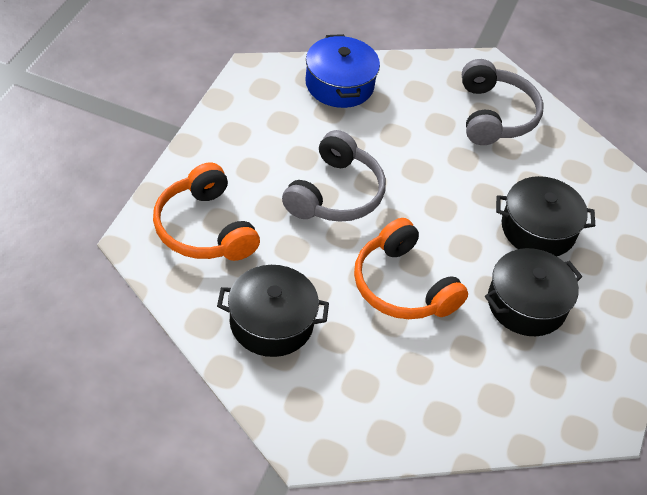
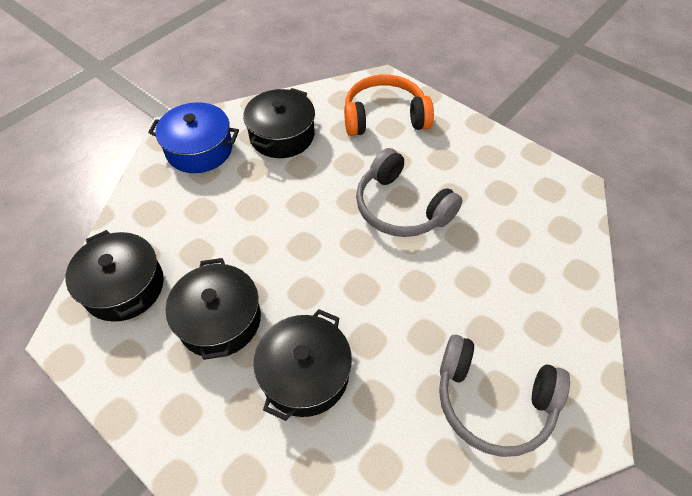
camera: 115 degrees right, 5 degrees up
(339, 84) = (554, 252): blue pot -> blue pot (199, 149)
(403, 286) = (281, 226): orange headphones -> none
(537, 398) = (124, 287): none -> black pot

